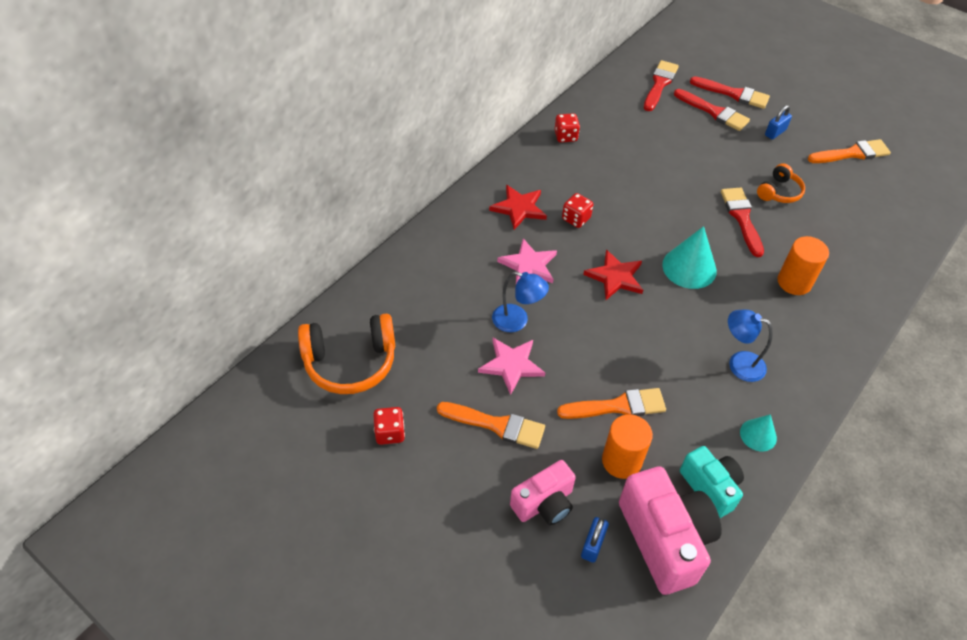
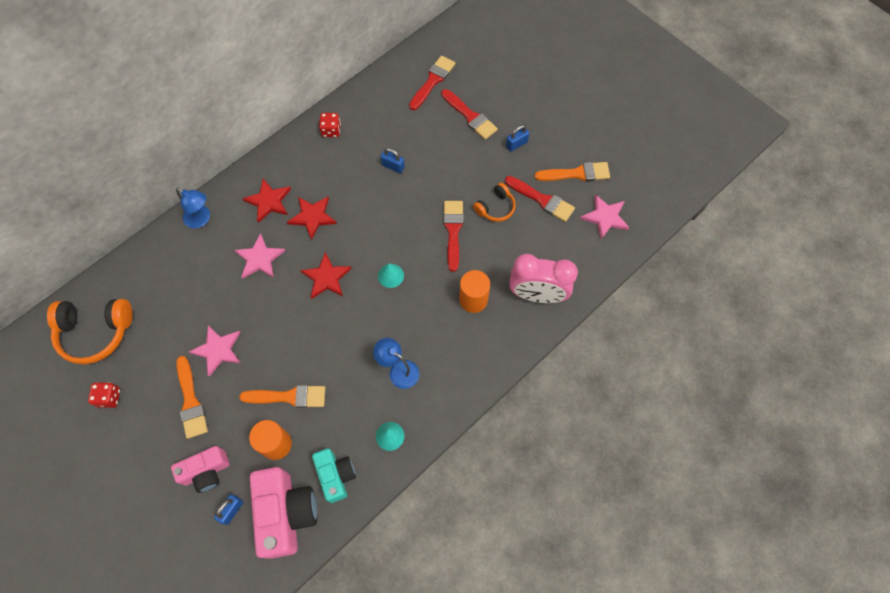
camera: 10 degrees right, 15 degrees up
(496, 425) = (191, 401): orange brush -> orange brush turned 45 degrees clockwise
(517, 321) = (234, 310): blue lamp -> blue lamp (201, 219)
(576, 219) = (312, 217): red dice -> red star
(648, 163) = (393, 166): none -> blue padlock
(689, 267) = (390, 275): turquoise cone -> turquoise cone, size x0.58
(733, 94) = (495, 98): red brush -> red brush (542, 200)
(863, 270) = (537, 295): none -> pink clock
(902, 190) = (605, 217): none -> pink star

